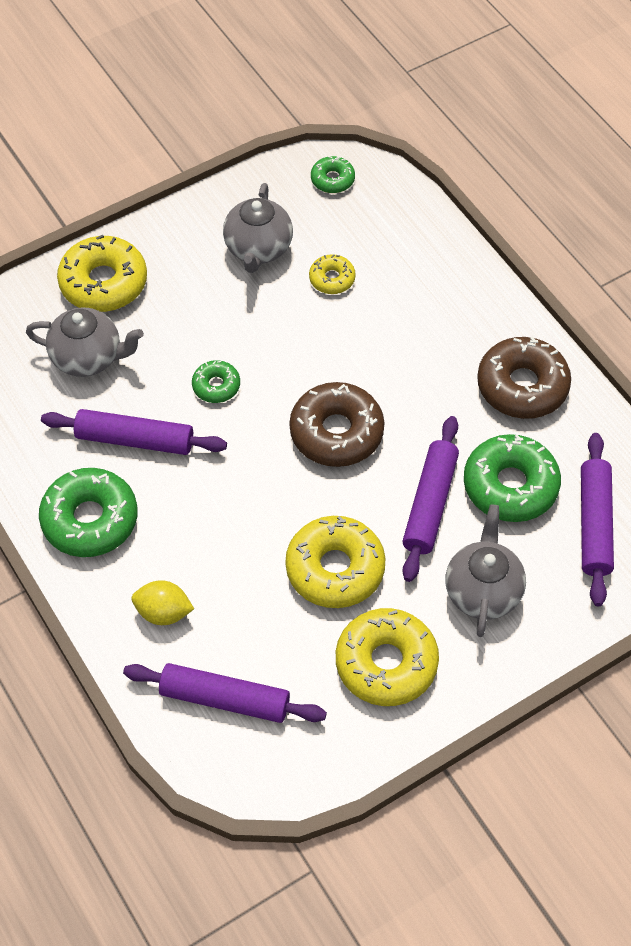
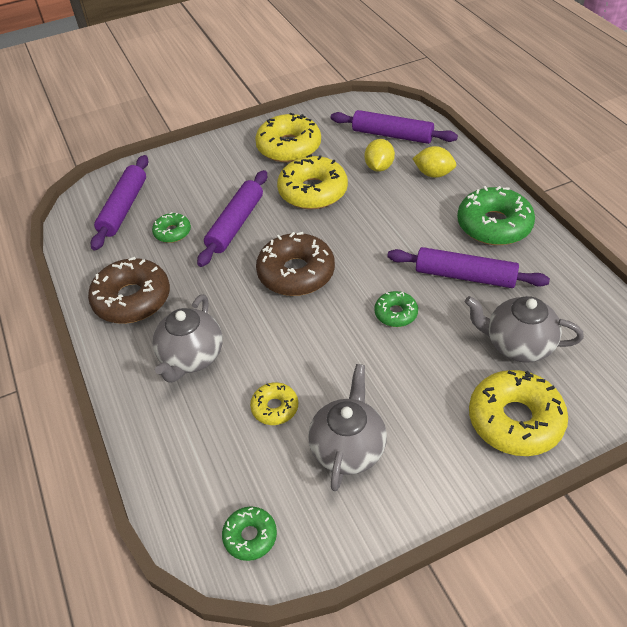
camera: 170 degrees left, 10 degrees down
(243, 623) = (379, 167): none -> yellow lemon
(483, 591) = (215, 177): grey teapot -> grey teapot (191, 357)
(510, 486) = (172, 232): green donut -> green donut, size x0.52

